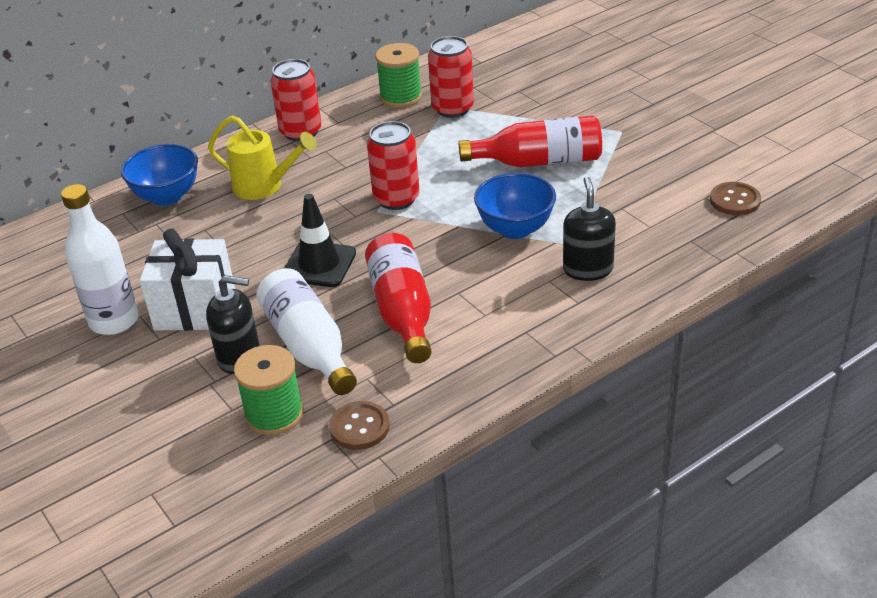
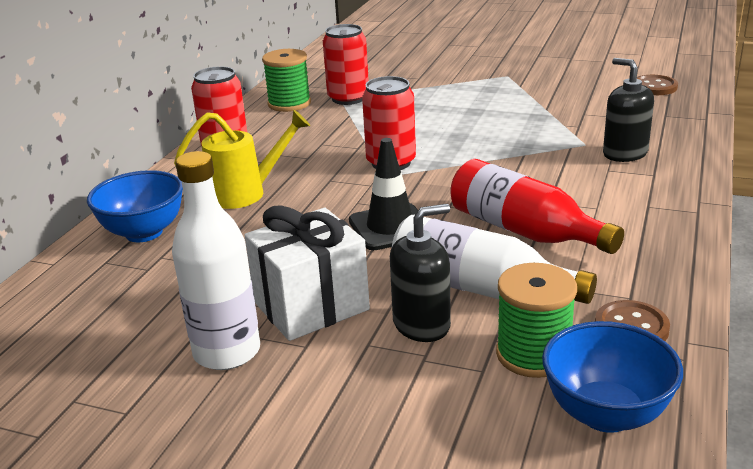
camera: 35 degrees left, 10 degrees down
(515, 229) = (526, 149): blue bowl -> blue bowl (606, 414)
(538, 161) = (474, 107): red bottle -> none

